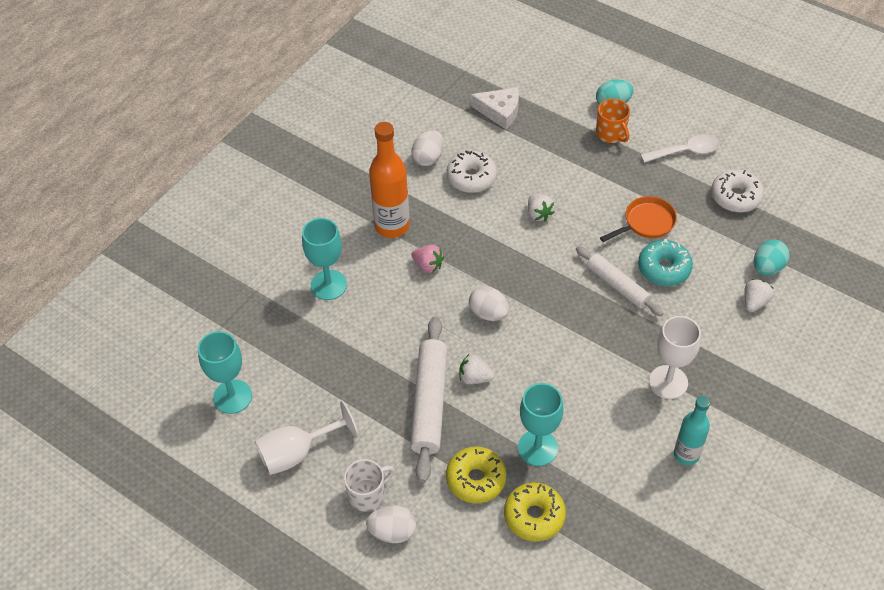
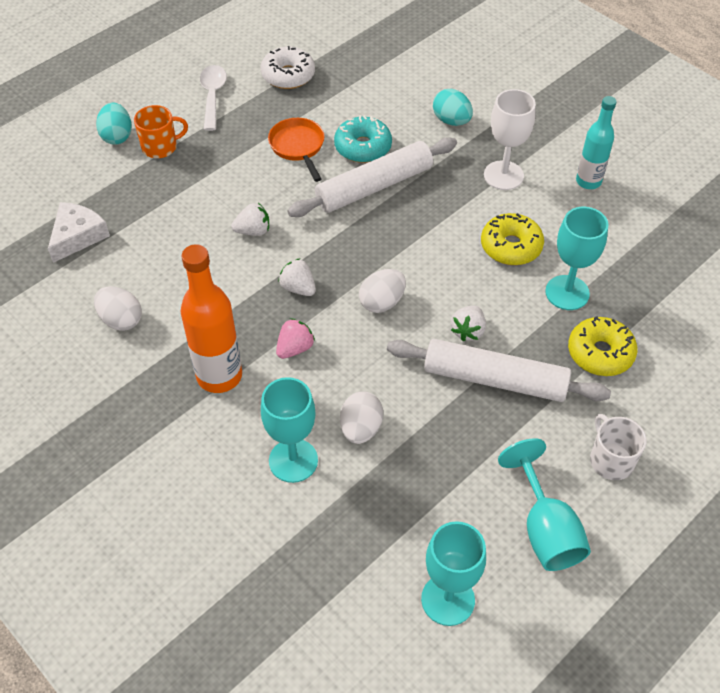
camera: 80 degrees left, 0 degrees up
(297, 453) = (545, 529): white goblet -> turquoise goblet
(392, 532) = (660, 442): white egg -> white egg (361, 428)
(471, 177) = (172, 282): white donut -> none
(534, 516) = (648, 311): yellow donut -> yellow donut (511, 246)
(617, 285) = (374, 187): white rolling pin -> white rolling pin, size x1.54
(754, 302) = (423, 94): white strawberry -> white strawberry (298, 288)
(767, 267) = (384, 76): turquoise egg -> turquoise egg (451, 121)

